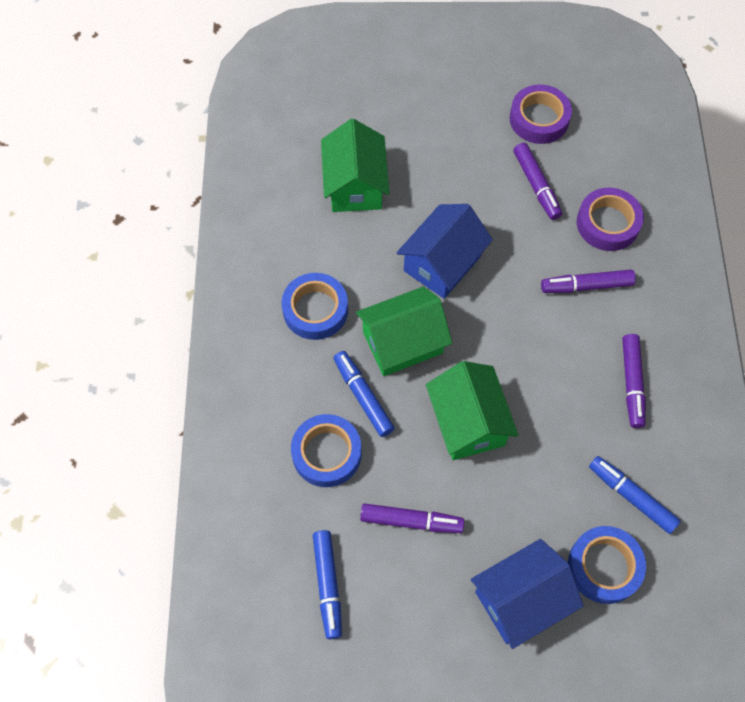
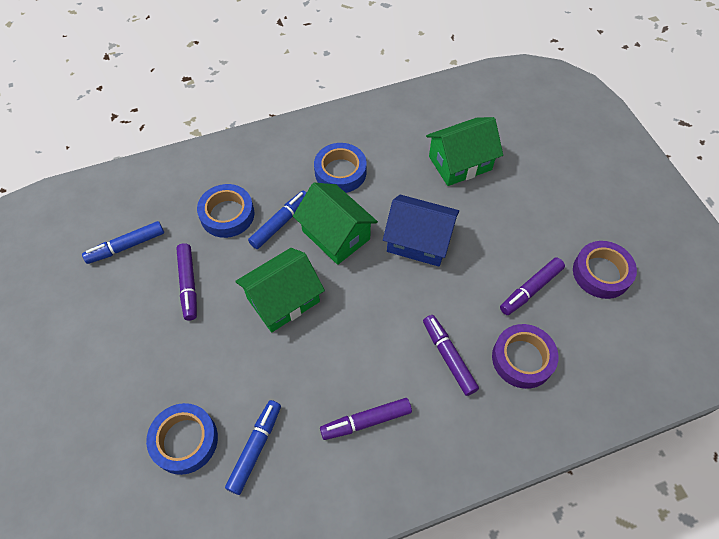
camera: 70 degrees right, 5 degrees down
(521, 600) = (142, 381): blue house -> none

